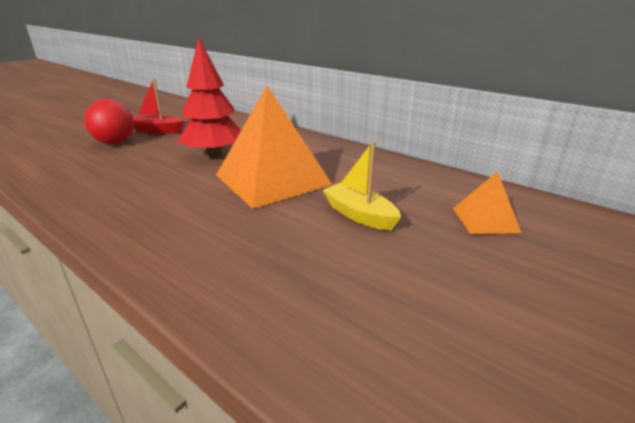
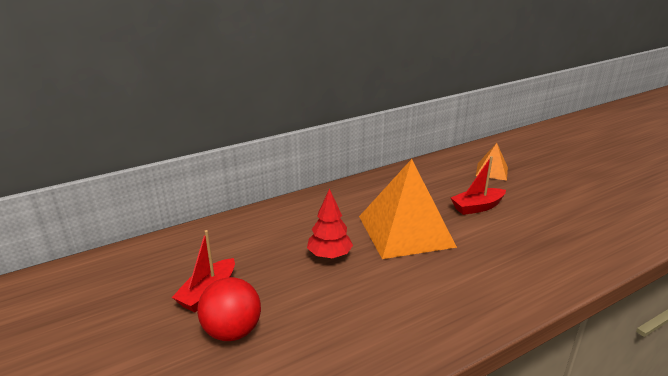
camera: 70 degrees left, 0 degrees up
(214, 155) = (329, 255): red tree -> red tree, size x0.66
(359, 215) = (477, 207): yellow boat -> red boat

